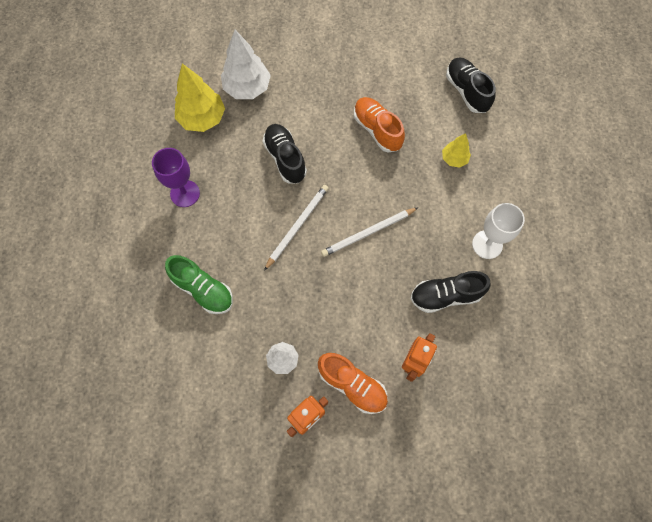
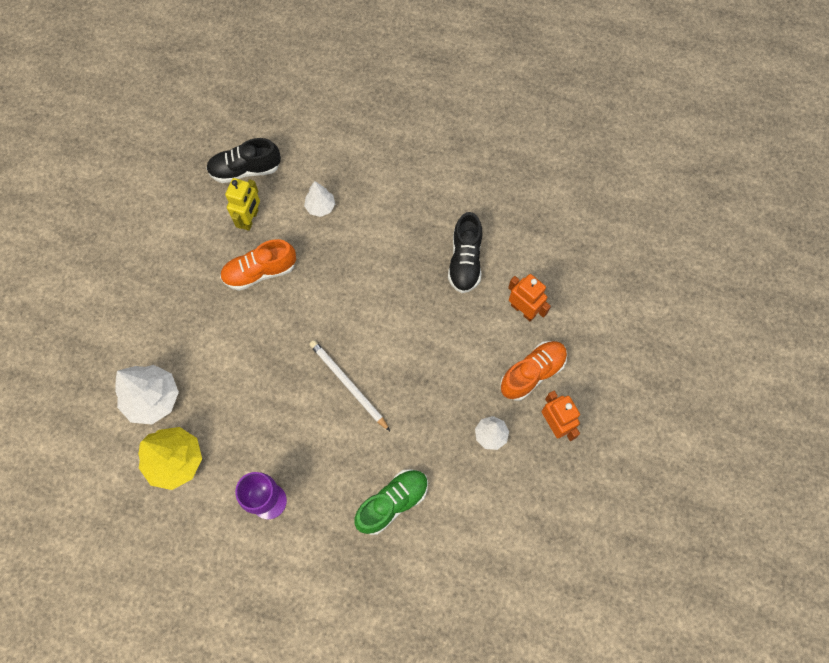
camera: 75 degrees left, 0 degrees up
(285, 158) = (262, 378): black shoe -> none
(368, 233) = (377, 315): white pencil -> none
(422, 108) = (250, 219): none -> yellow robot
(454, 159) = (320, 207): yellow tree -> white tree
(487, 244) = (423, 207): white goblet -> none

